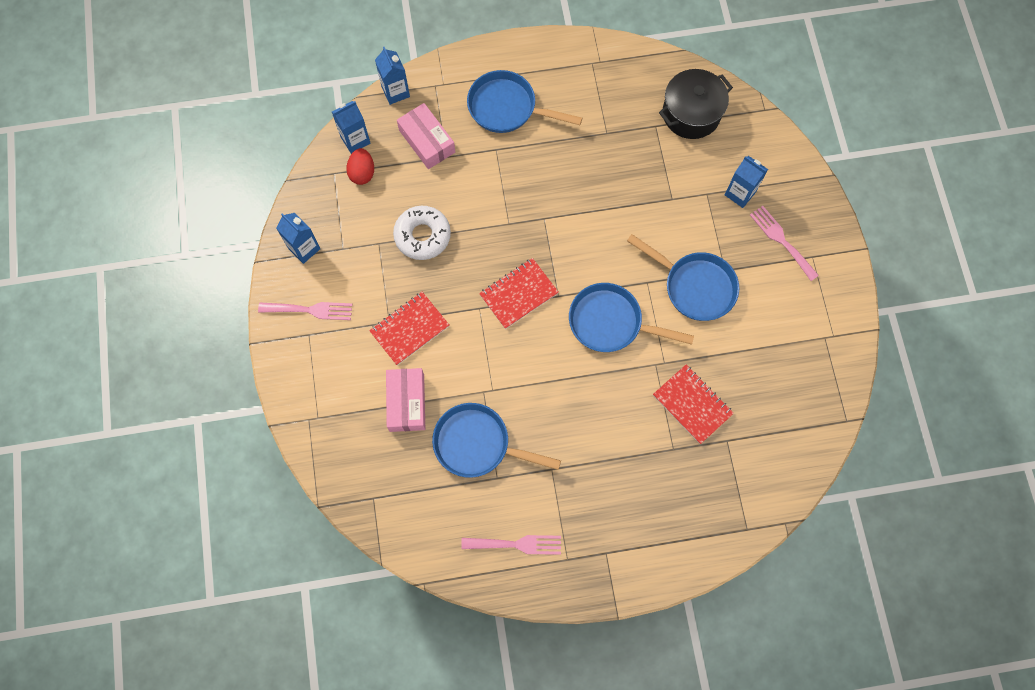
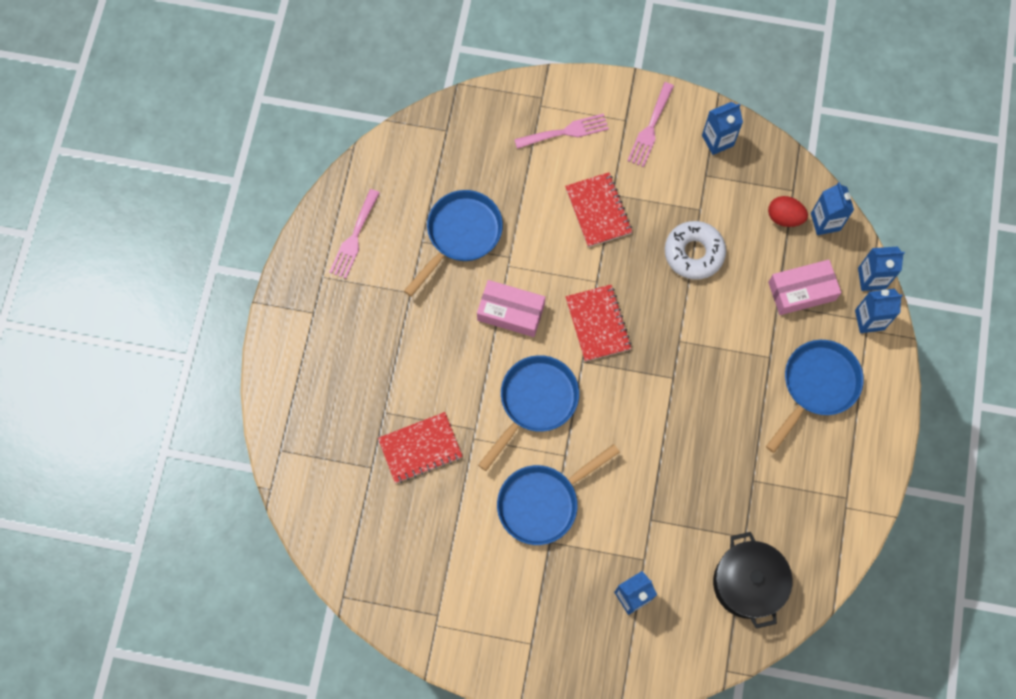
camera: 110 degrees right, 0 degrees up
(406, 402) = (525, 185): pink box -> pink box (511, 312)
(434, 84) = (869, 320): none -> blue carton
(781, 240) = (561, 618): pink fork -> pink fork (566, 132)

